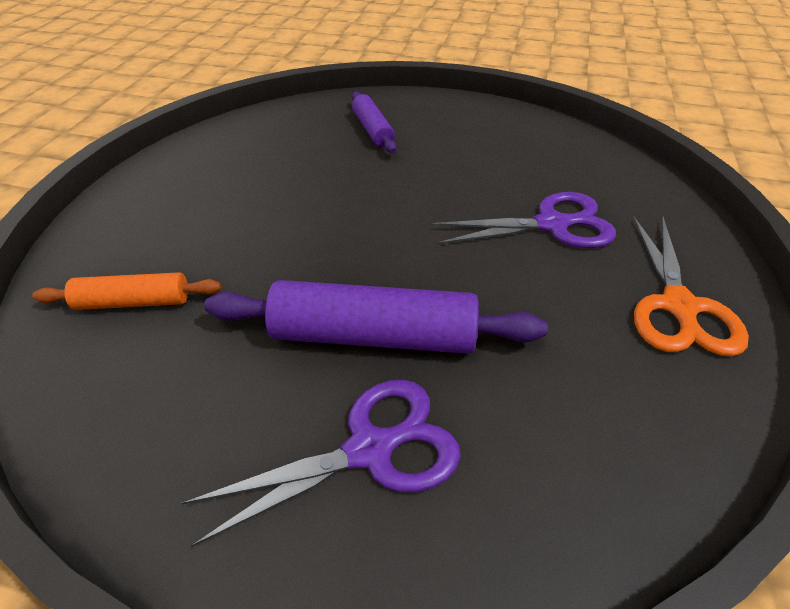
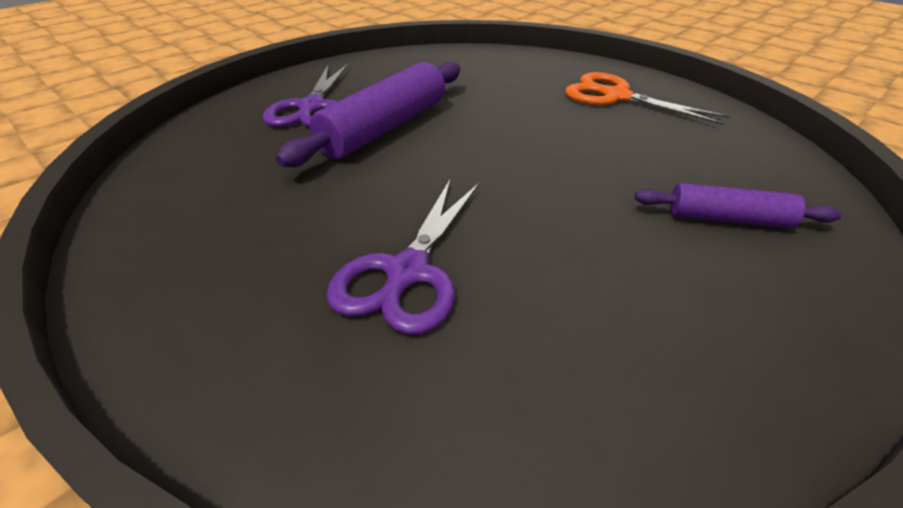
camera: 120 degrees right, 5 degrees down
(133, 302) = (502, 71): orange rolling pin -> none
(678, 306) = (202, 290): orange scissors -> orange scissors (616, 97)

